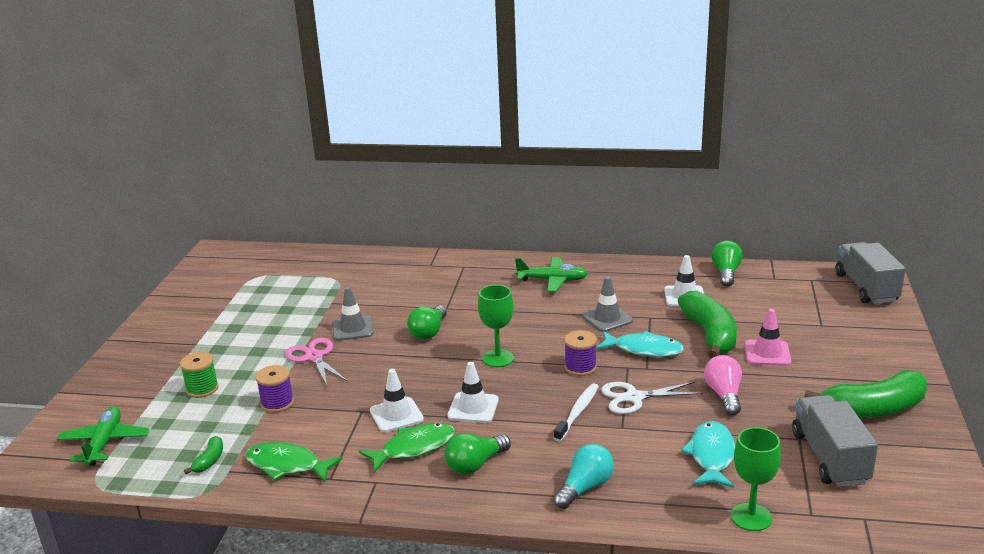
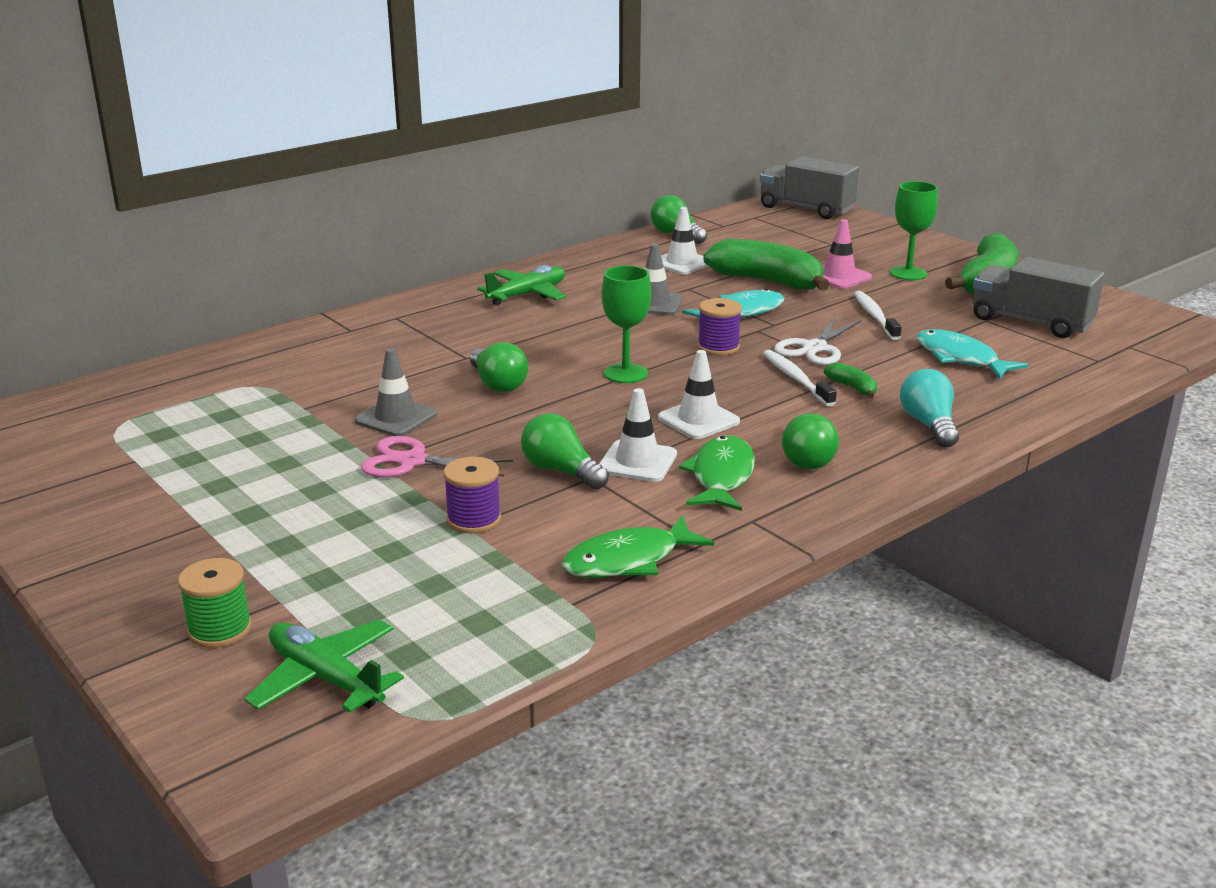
camera: 50 degrees left, 0 degrees up
(202, 389) = (332, 557): green spool -> green spool (220, 630)
(209, 461) = (524, 609): green banana -> green banana (852, 388)
(356, 399) = (561, 471): none -> green light bulb
(724, 395) = (875, 316): pink light bulb -> white toothbrush
(751, 517) = (1072, 381): green goblet -> green goblet (908, 273)

